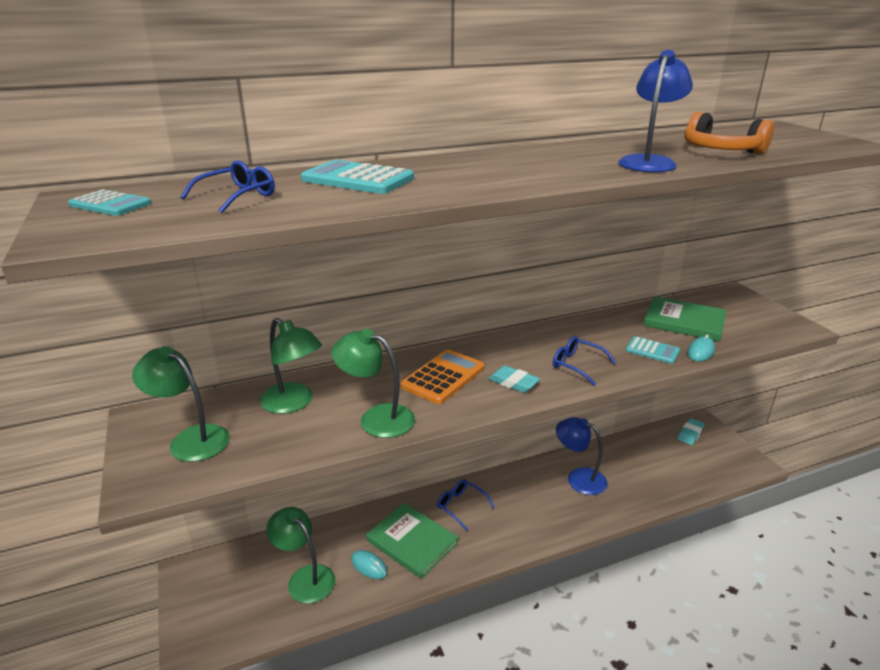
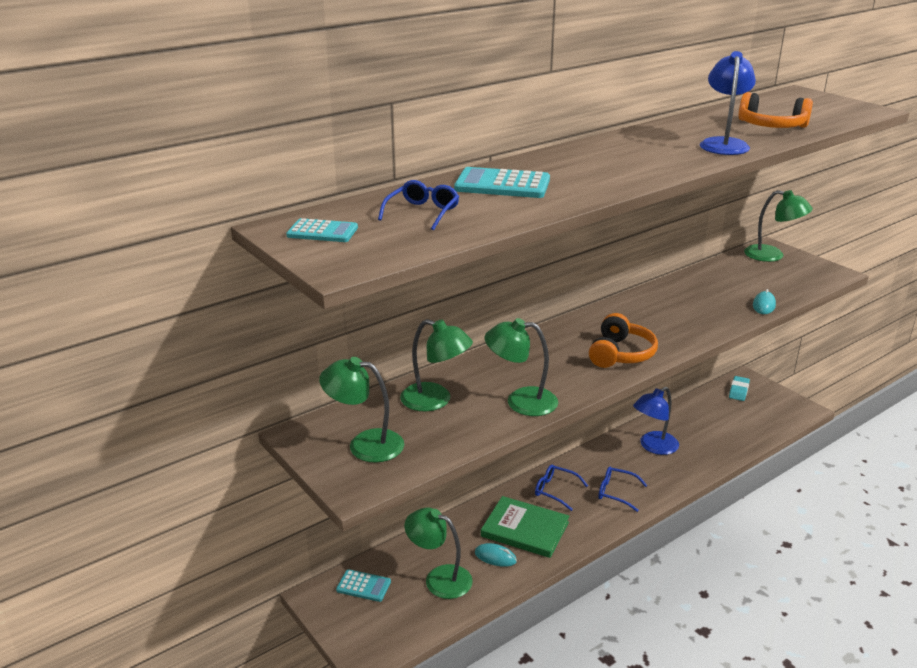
camera: 15 degrees left, 0 degrees up
(443, 377) = (556, 358): orange calculator -> none
(513, 382) = (620, 354): turquoise eraser -> orange headphones
(577, 365) = (666, 331): blue glasses -> blue glasses (616, 492)
(579, 478) = (653, 447): blue lamp -> blue lamp turned 60 degrees counterclockwise
(652, 351) = (723, 310): turquoise calculator -> turquoise calculator (363, 586)
(684, 321) = (738, 280): green book -> none
(734, 301) = (772, 255): none -> green lamp

